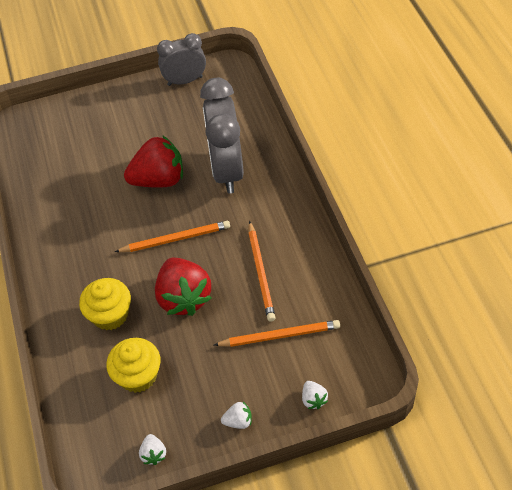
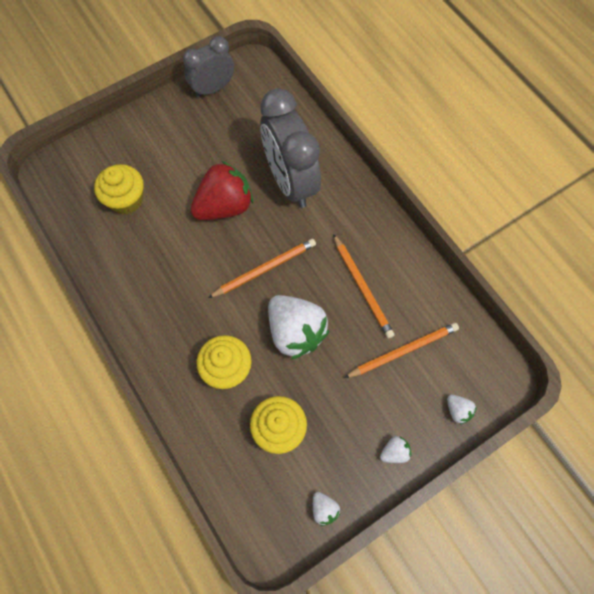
camera: 20 degrees left, 15 degrees up
(74, 158) = (126, 200): none -> yellow cupcake
(184, 298) = (295, 332): red strawberry -> white strawberry

